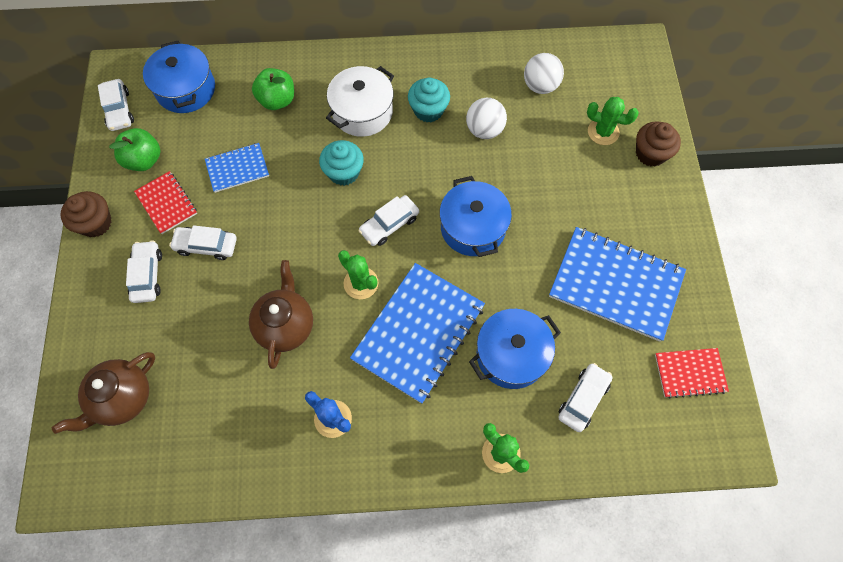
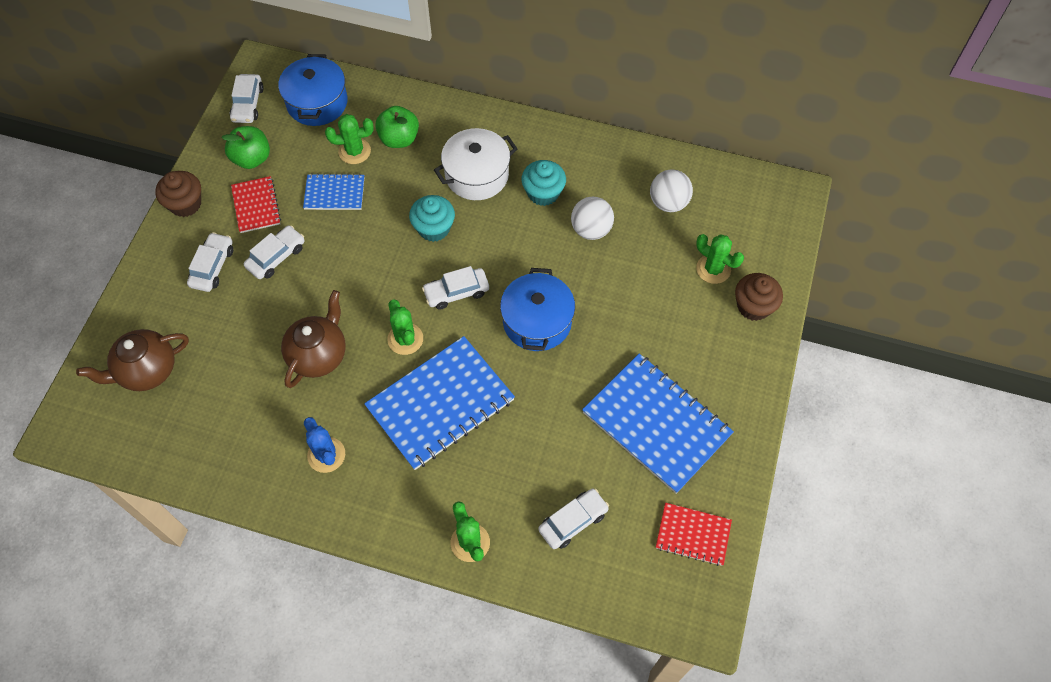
camera: 20 degrees right, 5 degrees down
(206, 246) = (276, 257): white car -> white car turned 105 degrees clockwise
(240, 124) = (354, 151): none -> green cactus
(511, 355) = (521, 455): blue pot -> none

